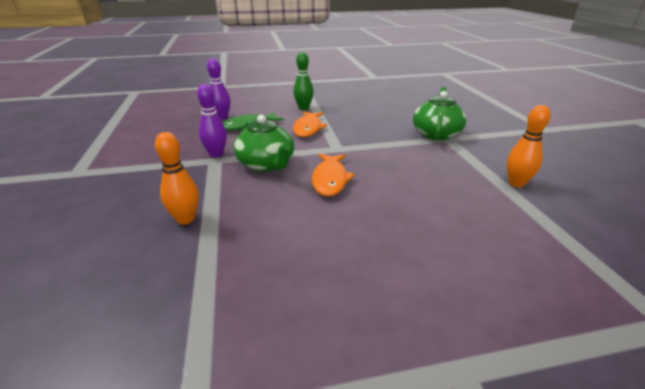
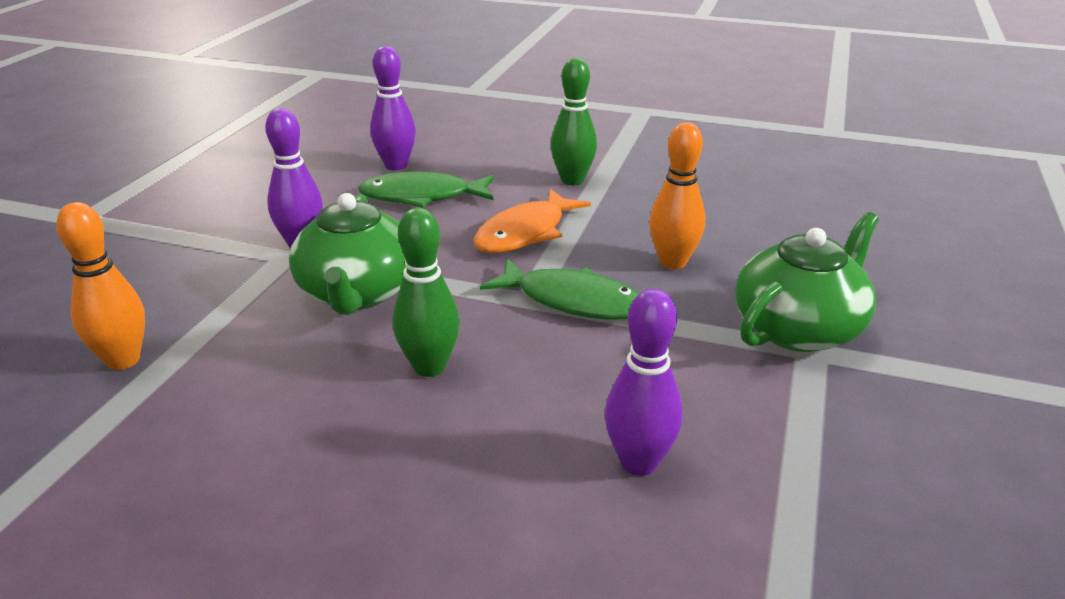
camera: 30 degrees right, 0 degrees up
(330, 179) = (429, 367): orange fish -> green bowling pin
(354, 145) = (572, 301): none -> green fish
(439, 184) = (639, 462): none -> purple bowling pin
(516, 183) = (838, 535): orange bowling pin -> orange bowling pin (673, 262)

